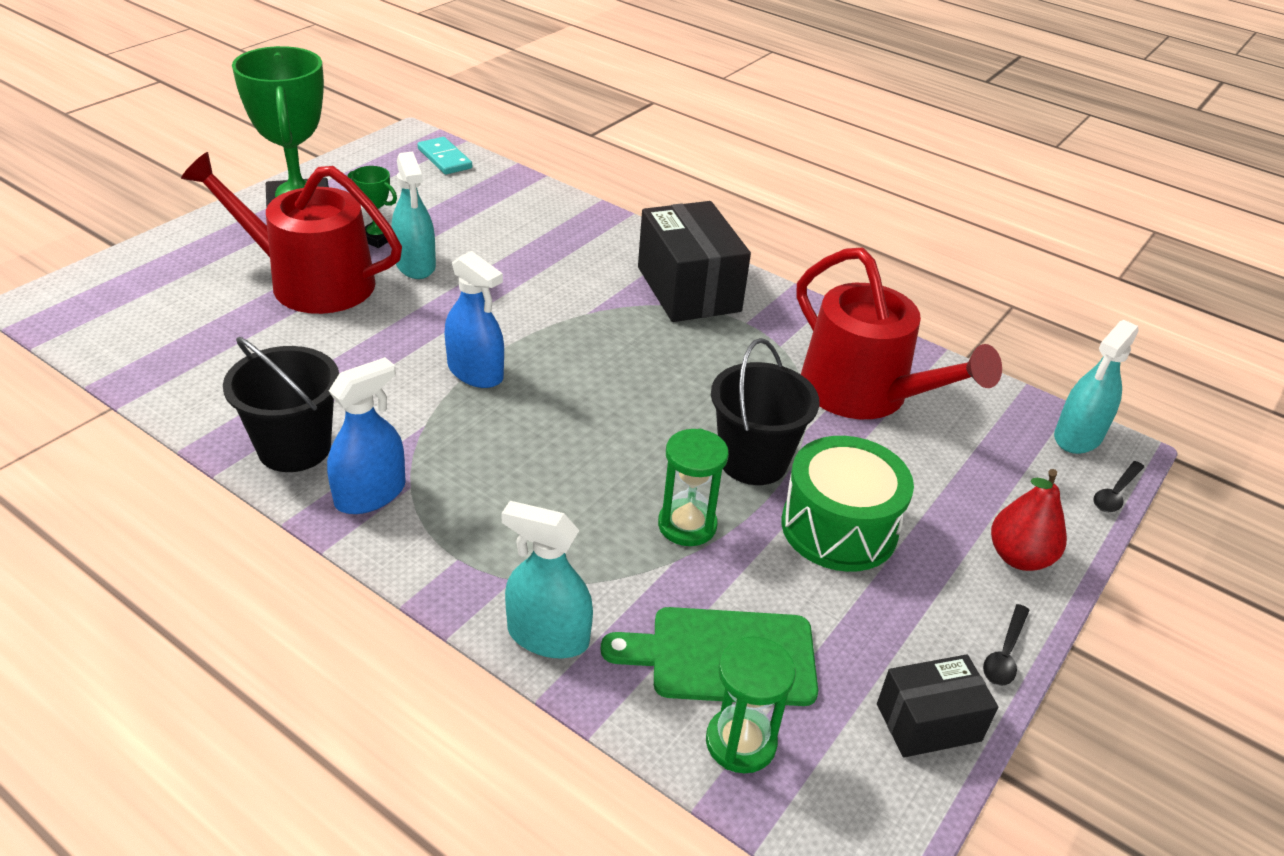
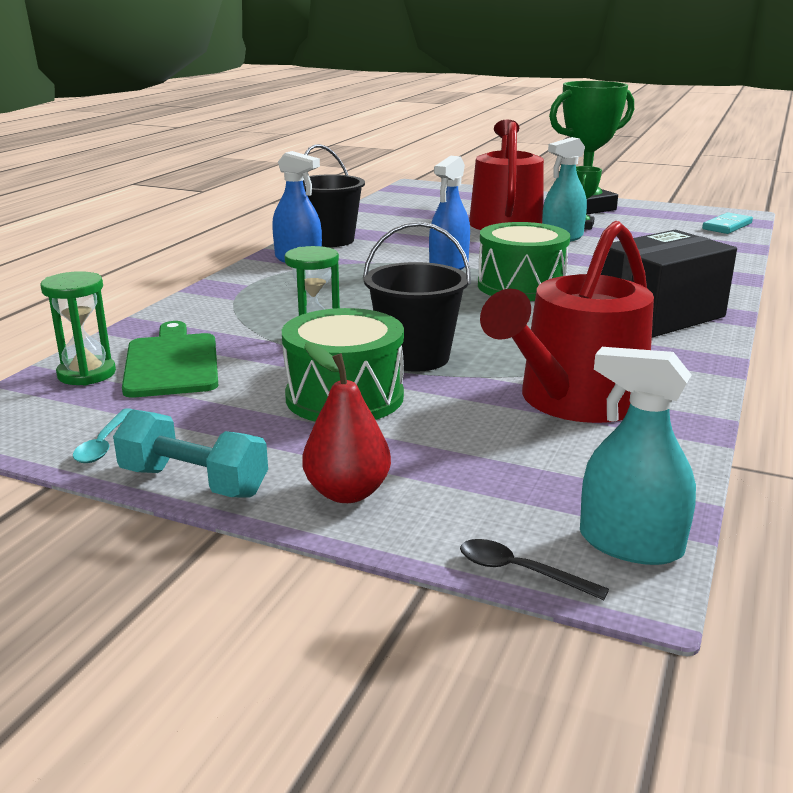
camera: 80 degrees right, 15 degrees down
(548, 636) = (183, 312): turquoise spray bottle -> none
(572, 341) = (521, 286): none -> green drum
(928, 722) = (103, 444): black box -> turquoise spoon
(1005, 654) = (194, 482): black spoon -> turquoise dumbbell

